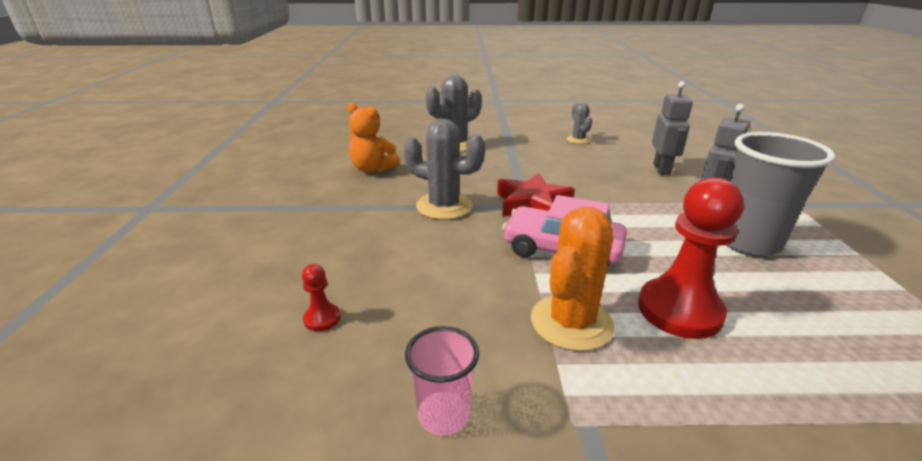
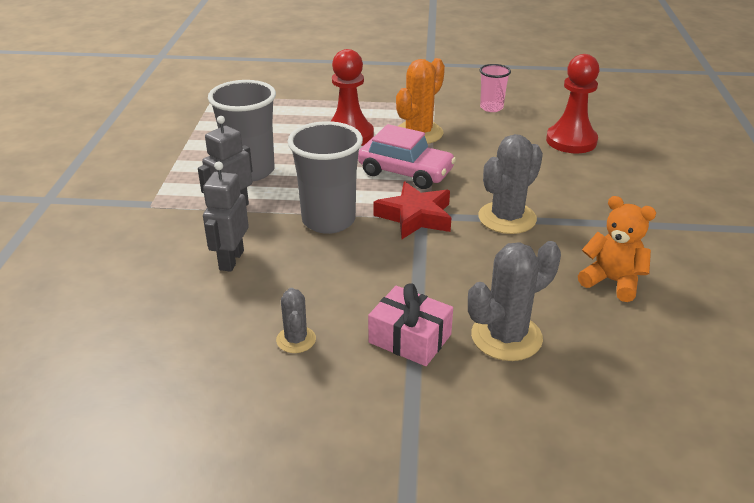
camera: 175 degrees left, 5 degrees up
(322, 318) = (571, 141): red pawn -> red pawn, size x2.27
(444, 206) = (507, 218): grey cactus -> grey cactus turned 75 degrees counterclockwise
(512, 142) = (410, 338): none -> pink gift
(611, 197) = (328, 220): none -> grey cup

